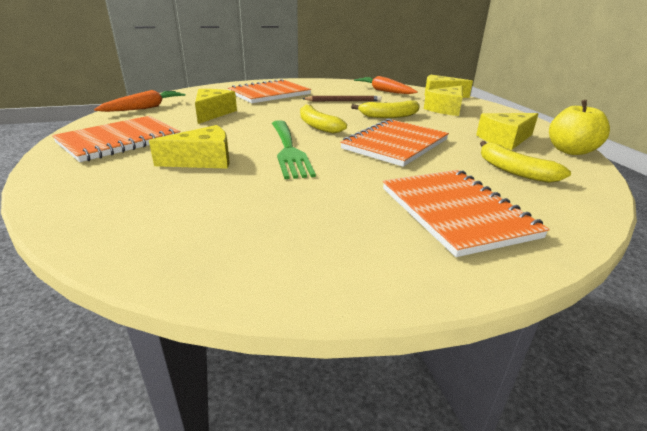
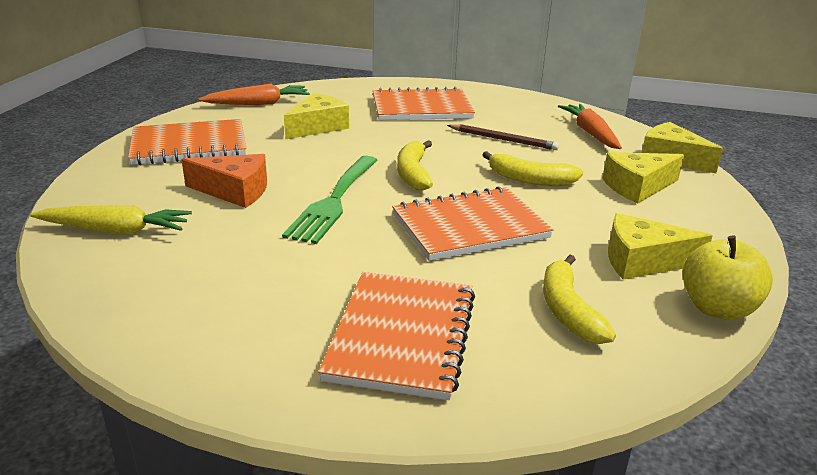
camera: 30 degrees right, 0 degrees up
(127, 210) = (115, 230): none -> yellow carrot
(203, 160) = (235, 191): yellow cheese -> orange cheese

